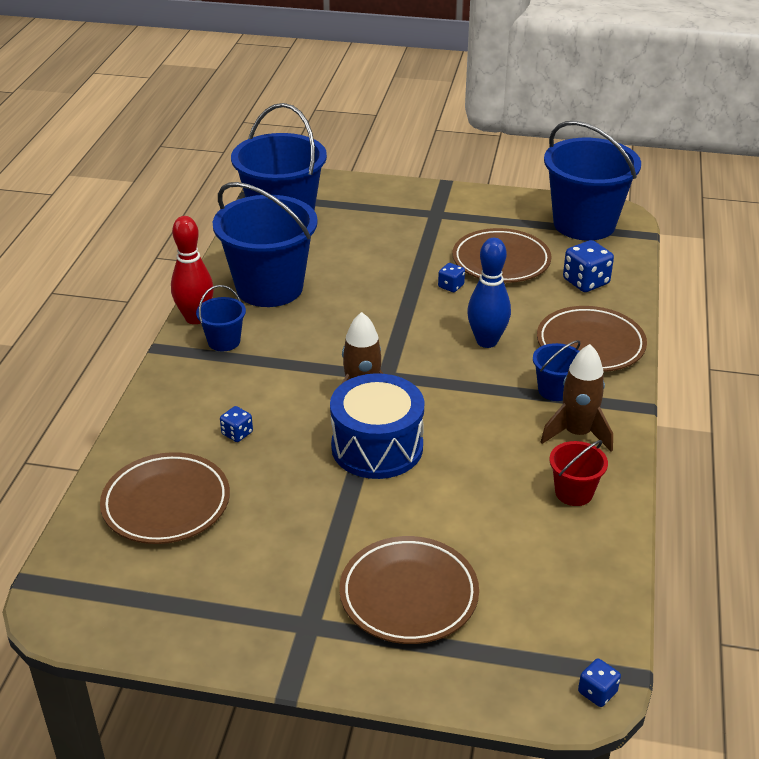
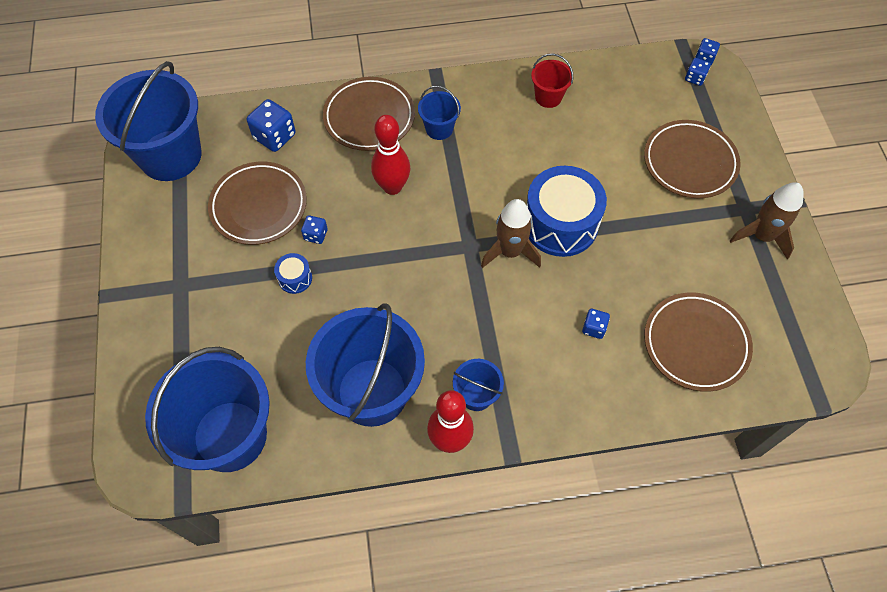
camera: 110 degrees left, 25 degrees up
(409, 268) = (295, 278): none -> blue drum
(487, 341) = (392, 187): blue bowling pin -> red bowling pin
(559, 663) = (695, 78): none -> blue dice
(577, 433) = (485, 106): brown rocket -> brown rocket (761, 236)

